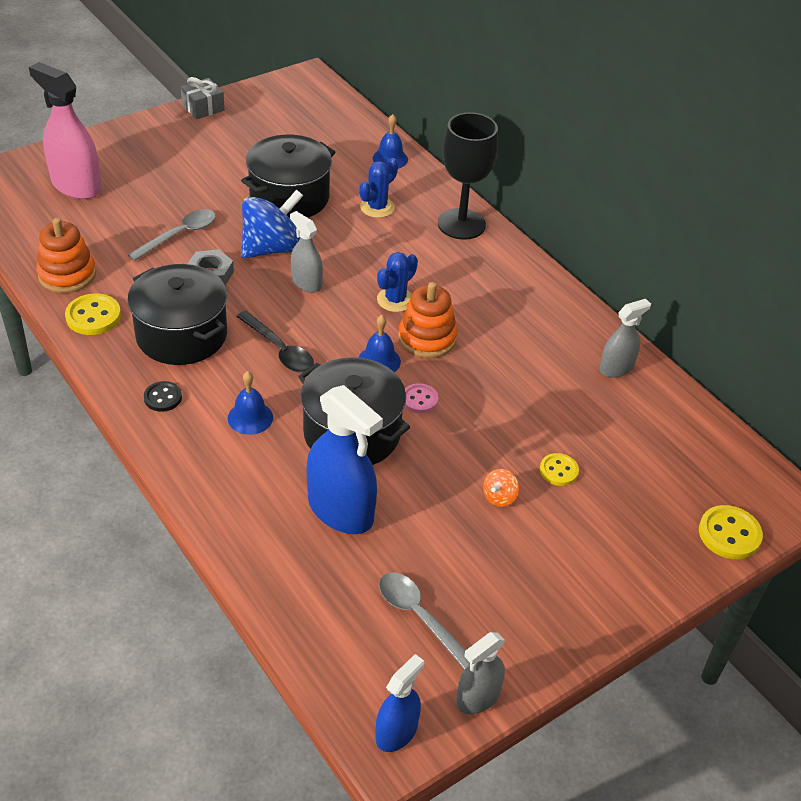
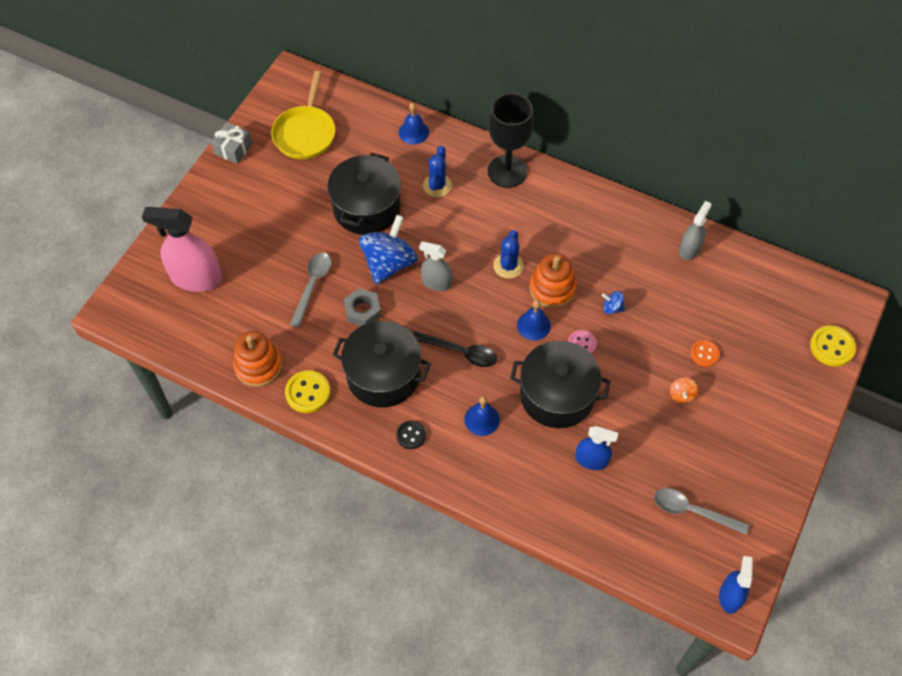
camera: 25 degrees left, 15 degrees up
(282, 121) = (305, 133): none -> yellow pan
(340, 510) = (591, 460): blue spray bottle -> blue spray bottle, size x0.58
(478, 697) = (760, 546): grey spray bottle -> none
(481, 383) = (612, 308): none -> blue spinning top
(558, 471) = (704, 354): yellow button -> orange button

